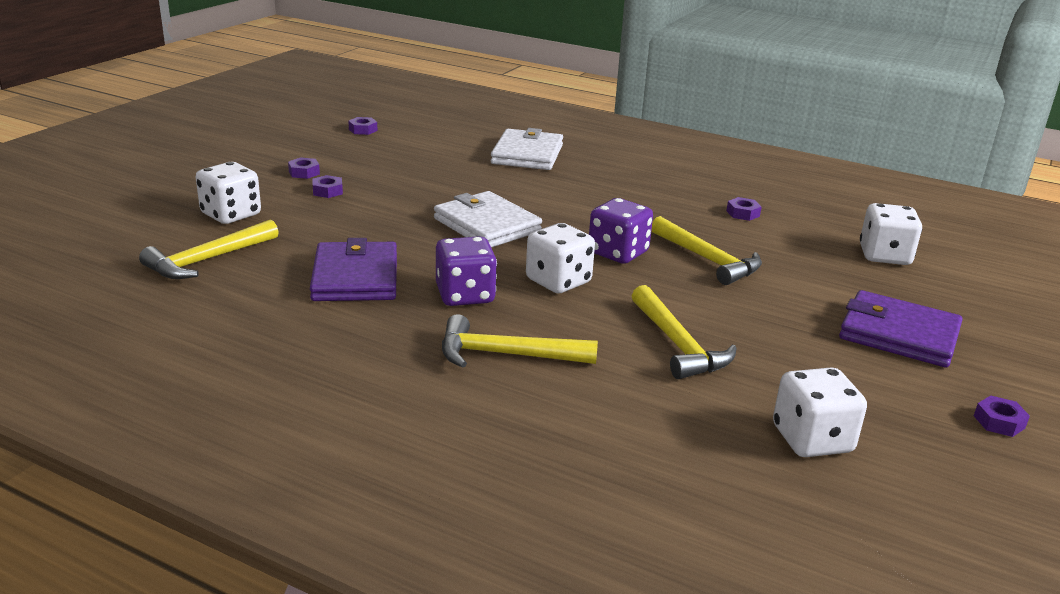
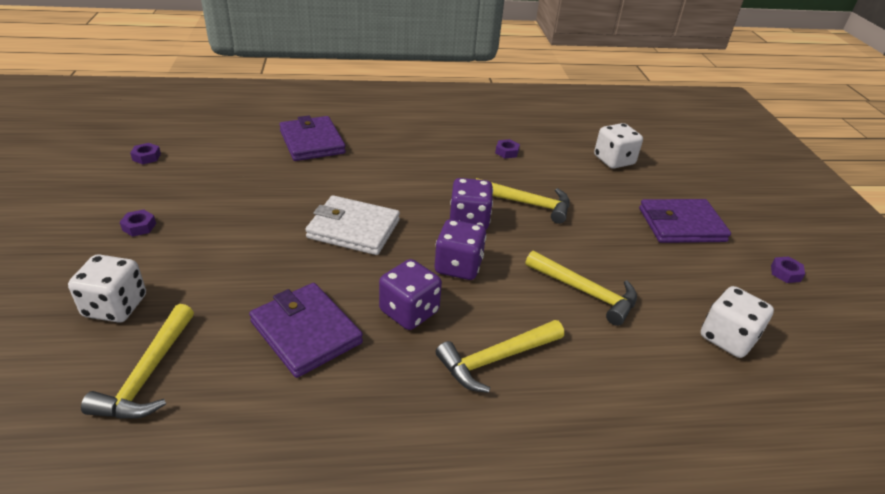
camera: 35 degrees left, 10 degrees up
(327, 191) = (184, 241): purple nut -> none
(527, 154) = (312, 142): white wallet -> purple wallet
(558, 281) = (458, 266): white dice -> purple dice

